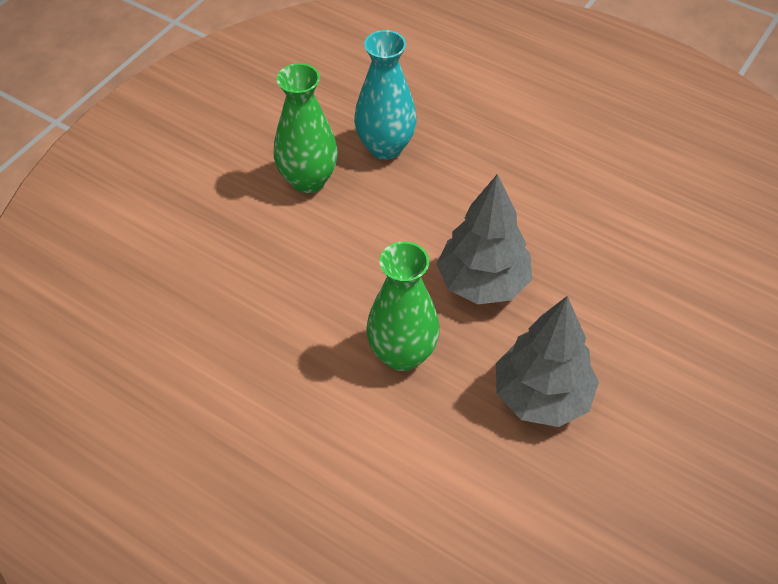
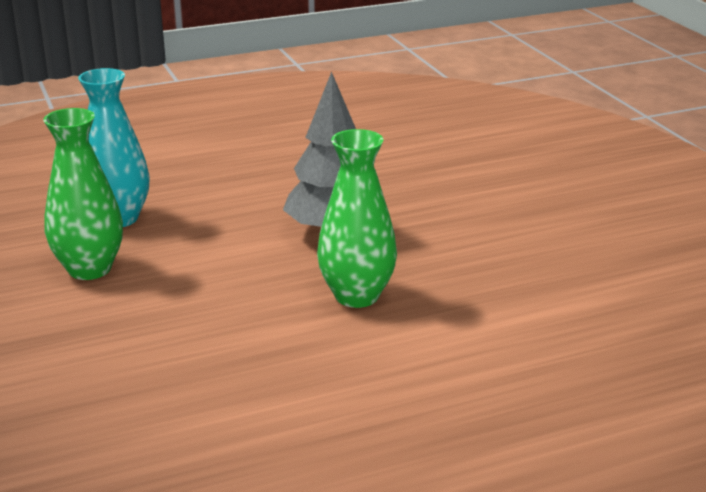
camera: 55 degrees left, 25 degrees down
(541, 396) = (477, 250): grey tree -> none

